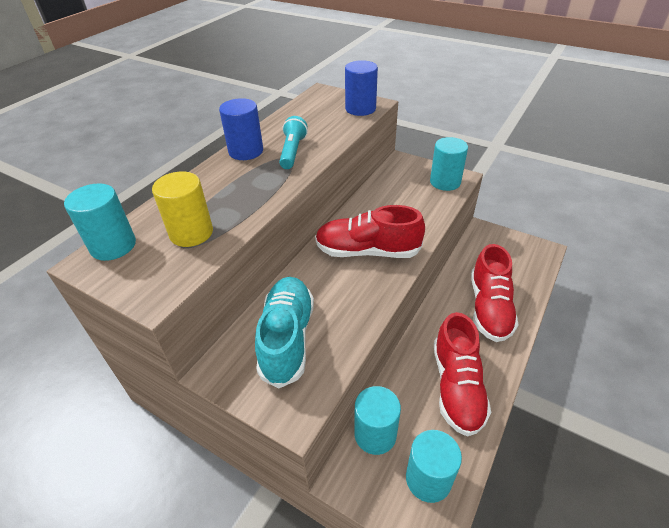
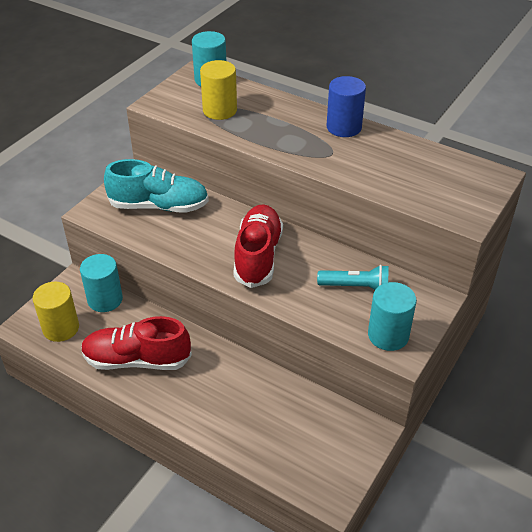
camera: 90 degrees right, 0 degrees up
(292, 151) = (343, 156): turquoise flashlight -> turquoise flashlight (356, 287)
(360, 109) = (449, 206): blue cylinder -> none
(428, 479) = (61, 328): turquoise cylinder -> yellow cylinder
(489, 308) = (231, 407): red shoe -> none

